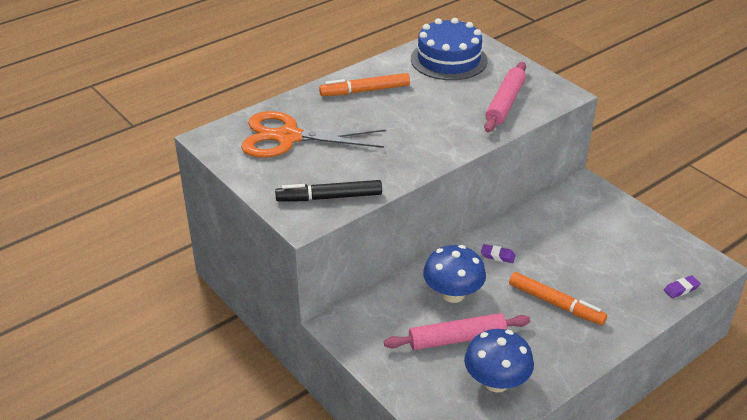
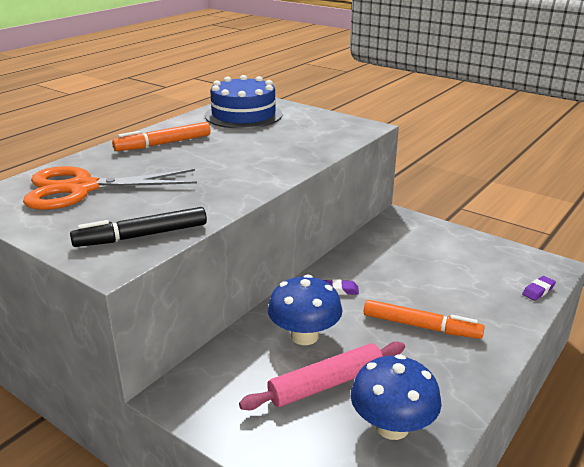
camera: 15 degrees left, 10 degrees down
(505, 103) = (313, 138): pink rolling pin -> none

